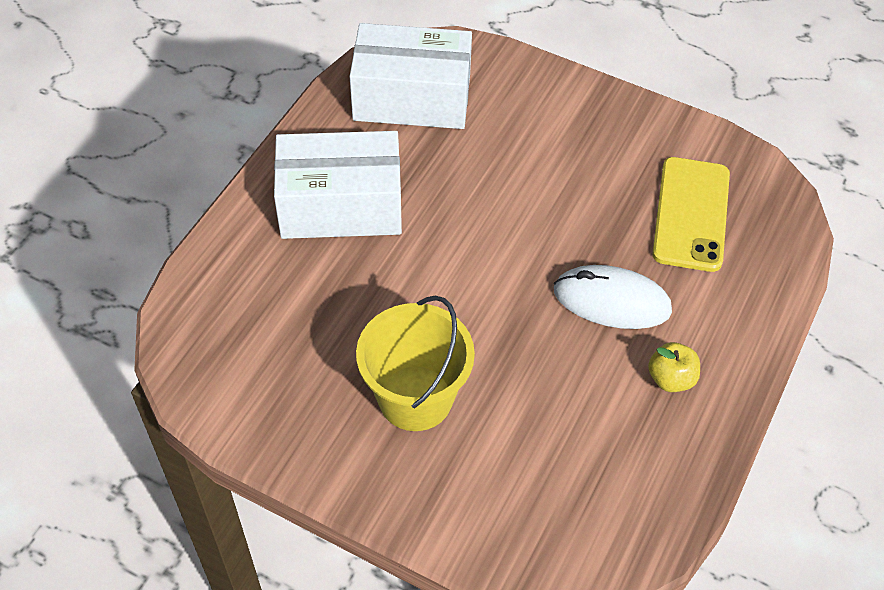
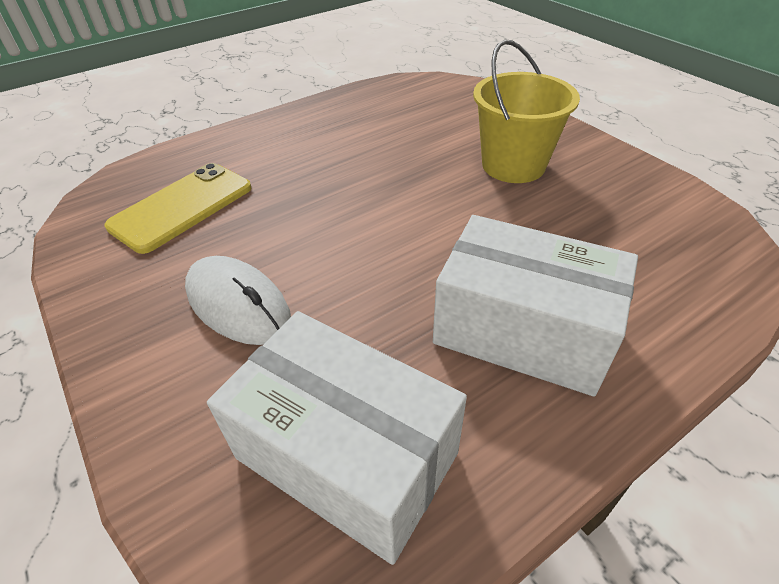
camera: 150 degrees left, 10 degrees down
(612, 301) = (314, 174): white mouse -> white mouse (238, 304)
(671, 378) = (319, 129): yellow apple -> none

